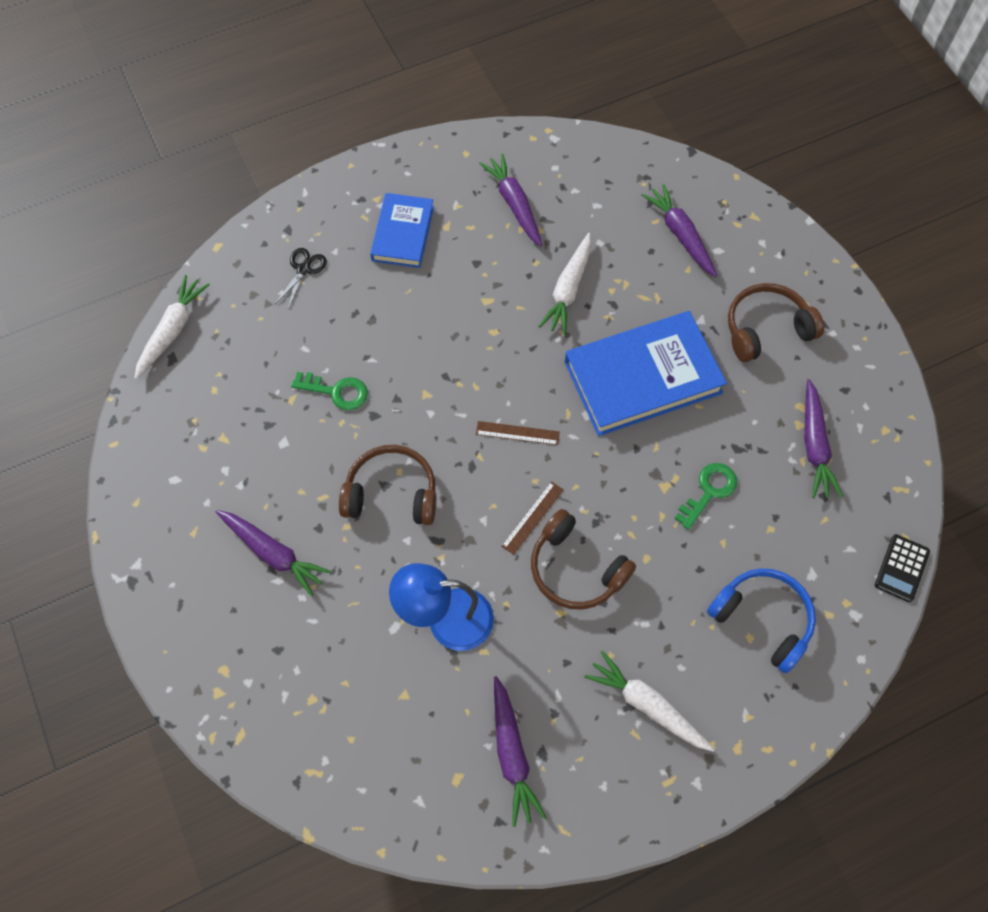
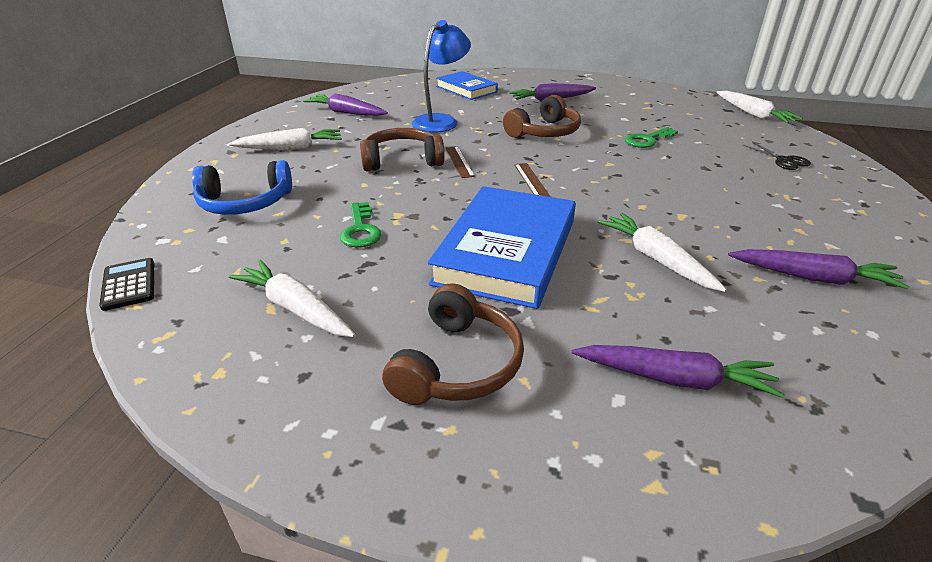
camera: 130 degrees right, 30 degrees down
(403, 233) = (802, 207): blue book -> blue book (466, 89)
(517, 433) = (531, 180): brown ruler -> brown ruler turned 60 degrees counterclockwise
(814, 445) = (295, 308): purple carrot -> white carrot

